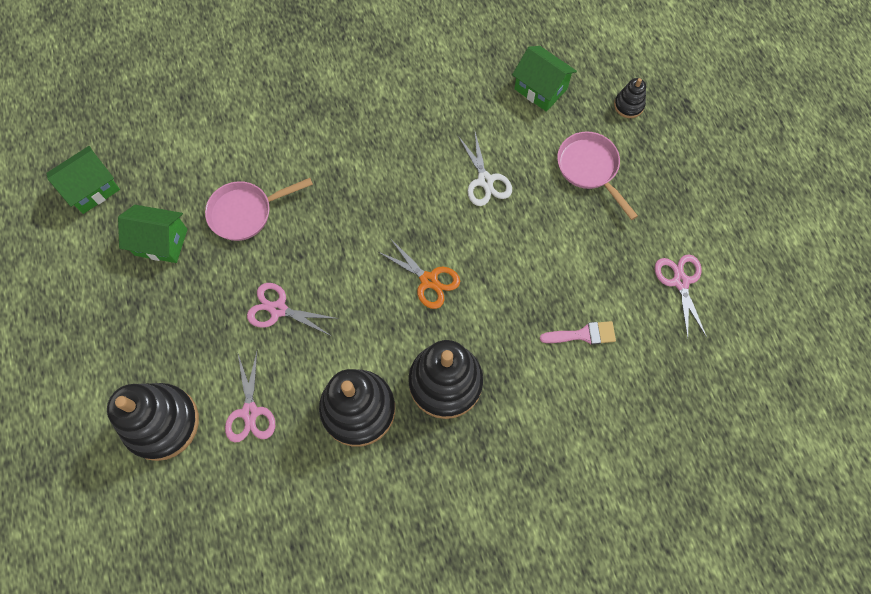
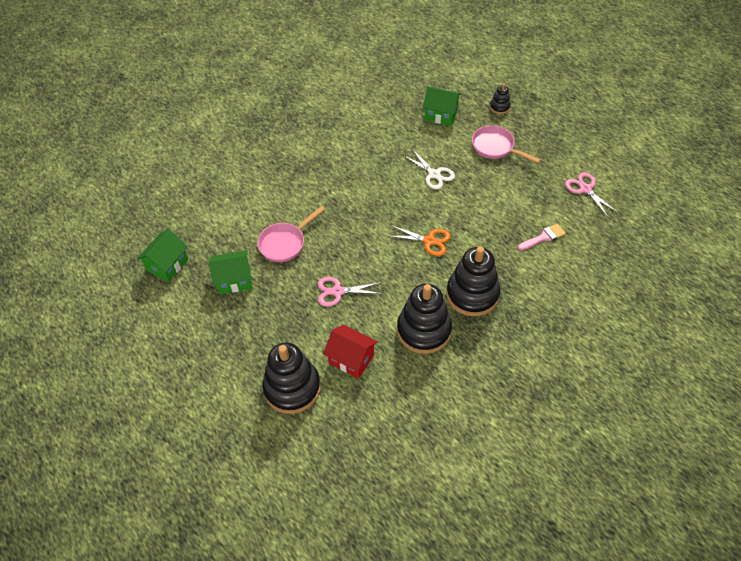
camera: 20 degrees left, 15 degrees down
(250, 412) = (351, 359): pink scissors -> red house

